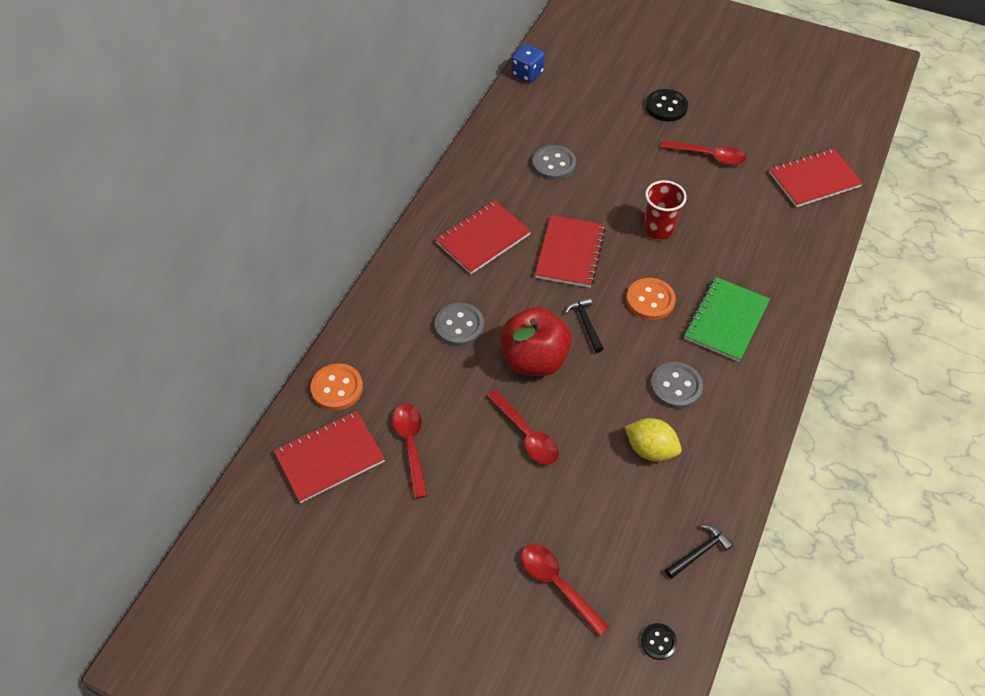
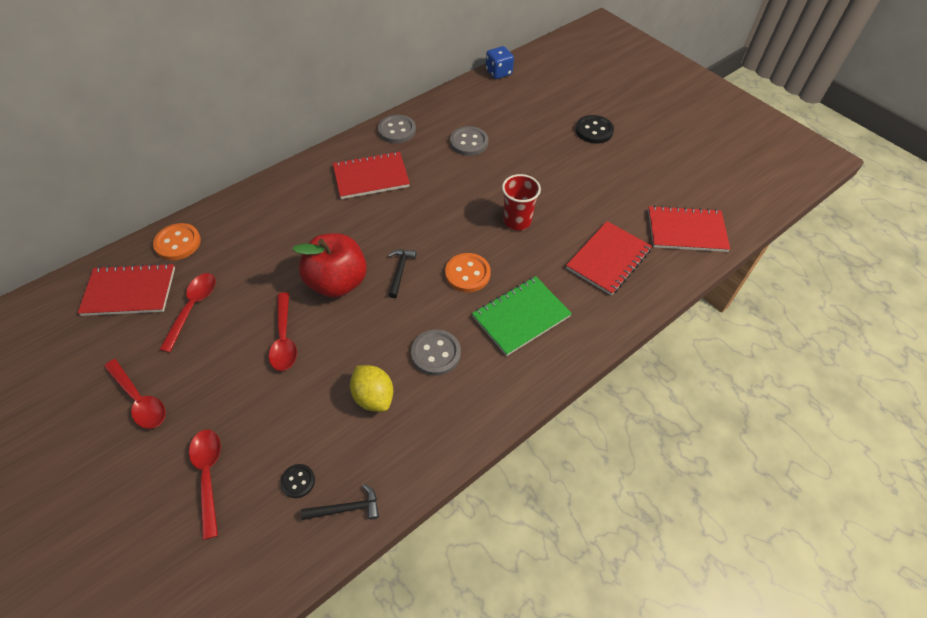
camera: 25 degrees right, 0 degrees up
(459, 326) = (302, 233): grey button -> grey button (397, 130)
(570, 253) = (430, 212): red notebook -> red notebook (608, 259)
(658, 642) = (249, 572): black button -> black button (298, 481)
(708, 156) = (603, 179): red spoon -> red spoon (139, 399)

